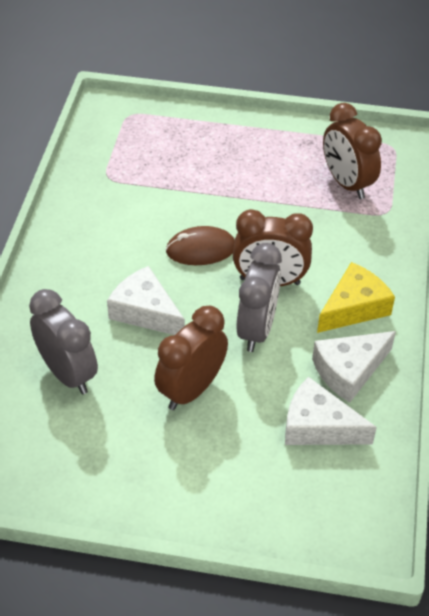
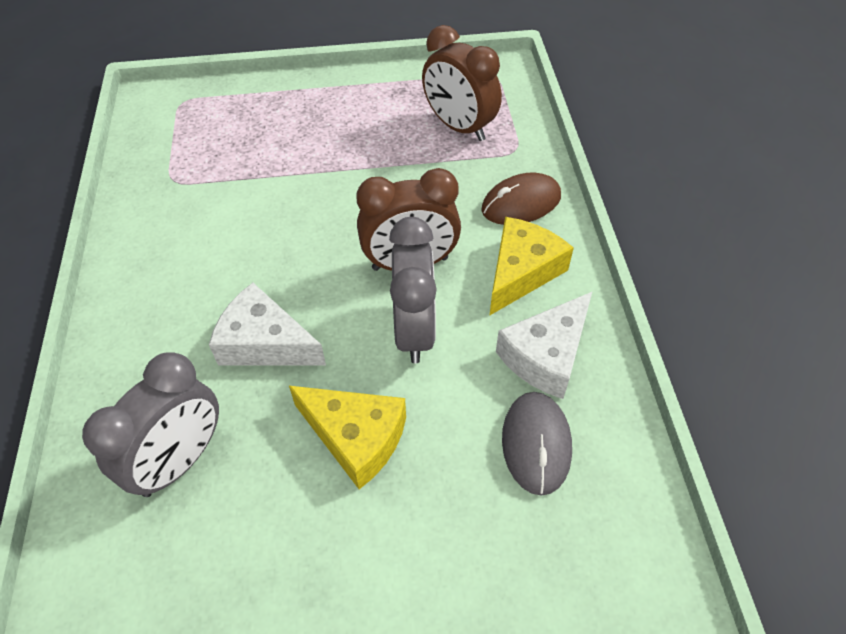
camera: 15 degrees left, 5 degrees up
(68, 374) = (180, 461): grey clock -> grey clock turned 90 degrees clockwise
(191, 390) = (356, 438): brown clock -> yellow cheese
(201, 249) = (313, 243): brown mouse -> brown mouse (521, 203)
(318, 426) = (536, 444): white cheese -> grey mouse

